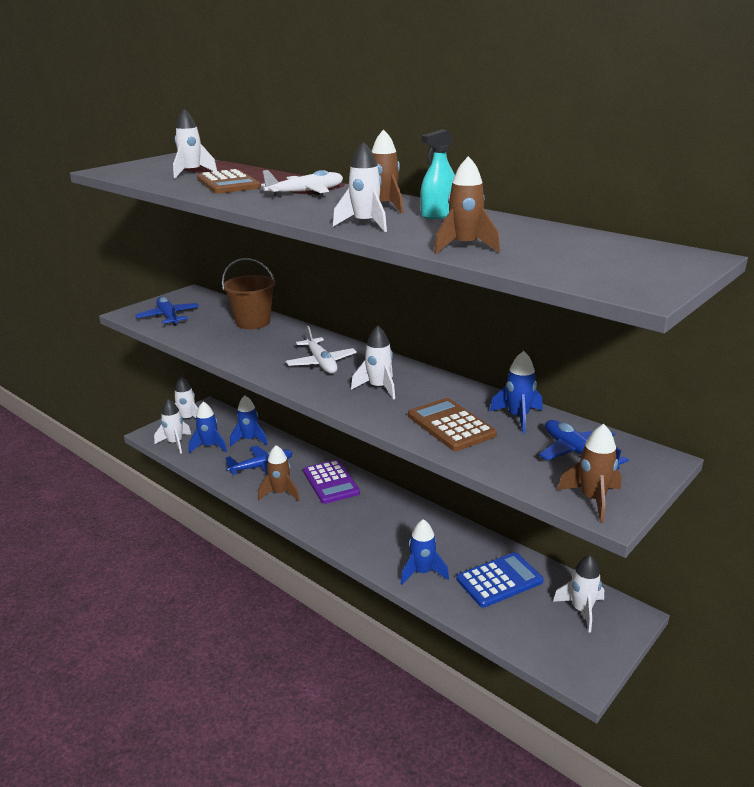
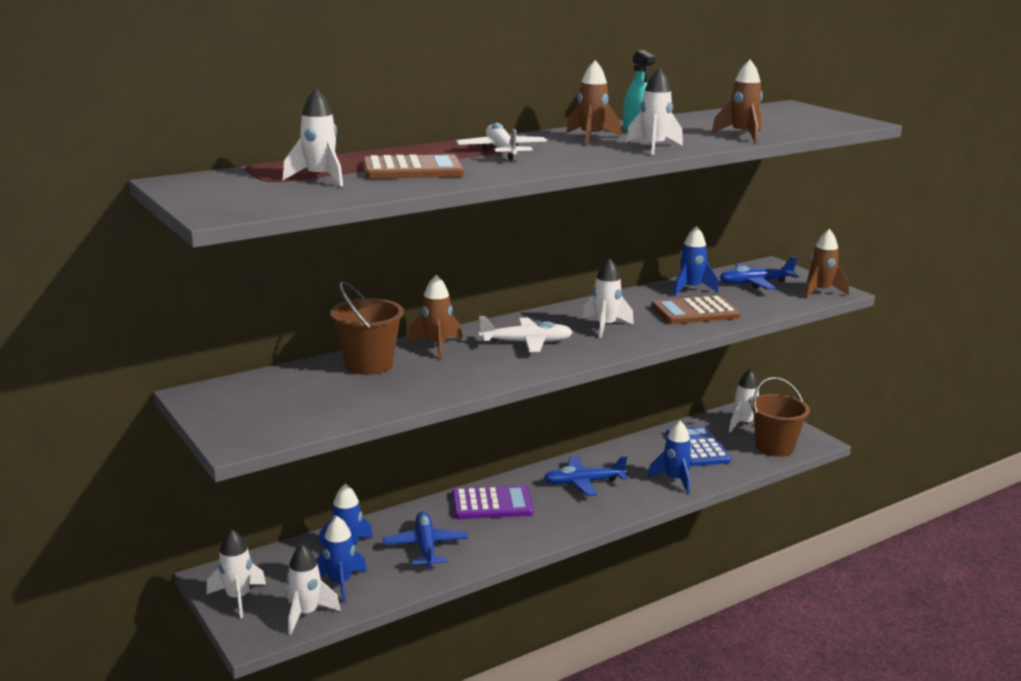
camera: 75 degrees left, 5 degrees down
(168, 317) = (288, 414): blue plane -> blue plane (584, 482)
(280, 493) = (495, 540): brown rocket -> brown rocket (436, 346)
(541, 640) = (774, 447): none -> brown bucket

